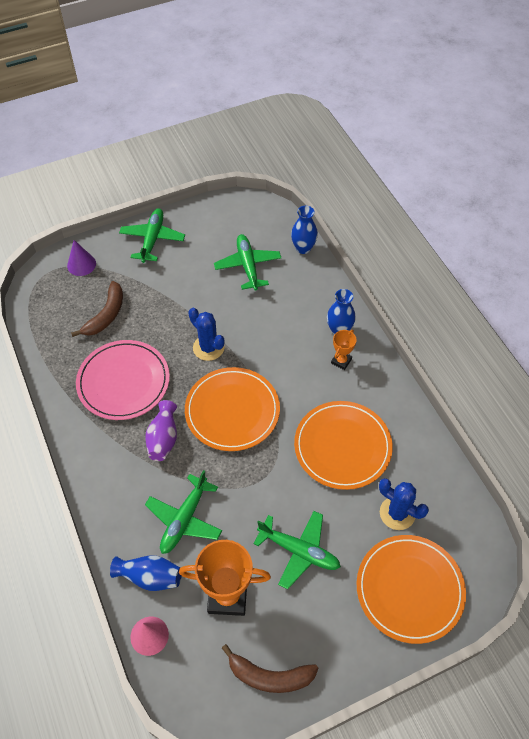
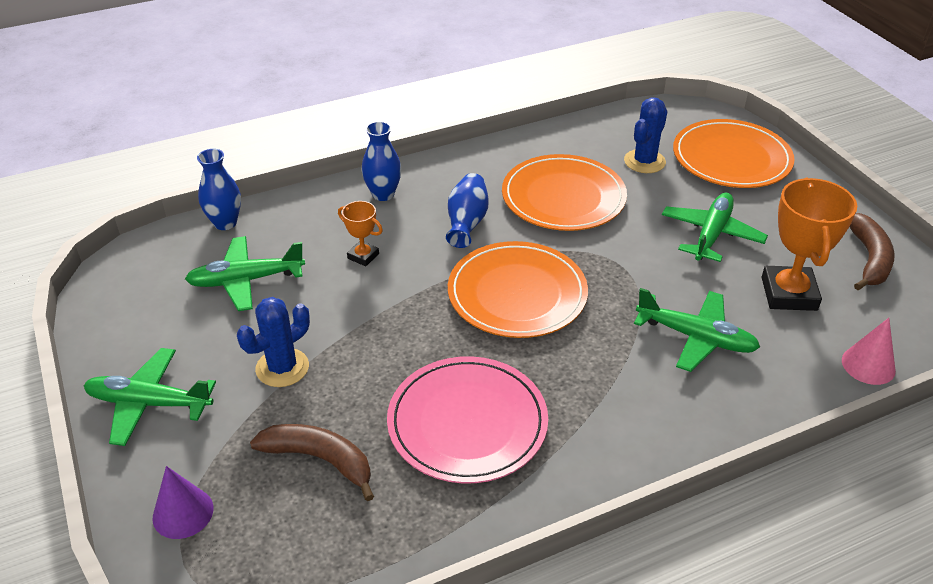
camera: 90 degrees left, 15 degrees down
(150, 577) = (789, 369): blue vase -> blue vase (467, 222)
(163, 438) = (570, 366): purple vase -> none
(208, 348) = (403, 321): blue cactus -> blue cactus (282, 368)
(341, 361) = (434, 194): orange trophy -> orange trophy (363, 256)

